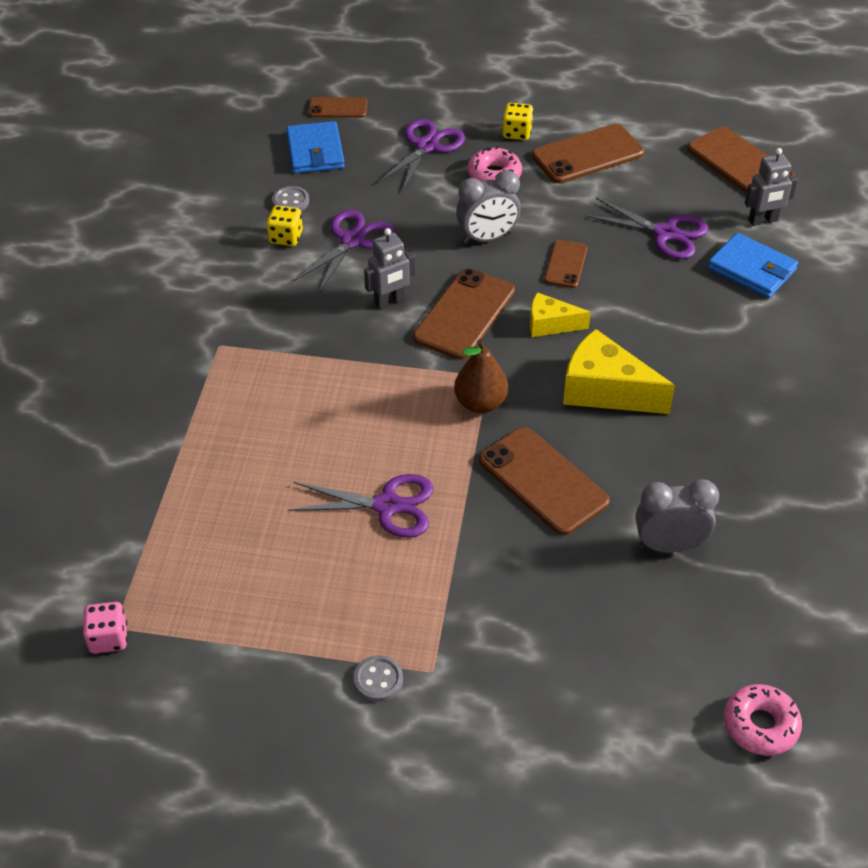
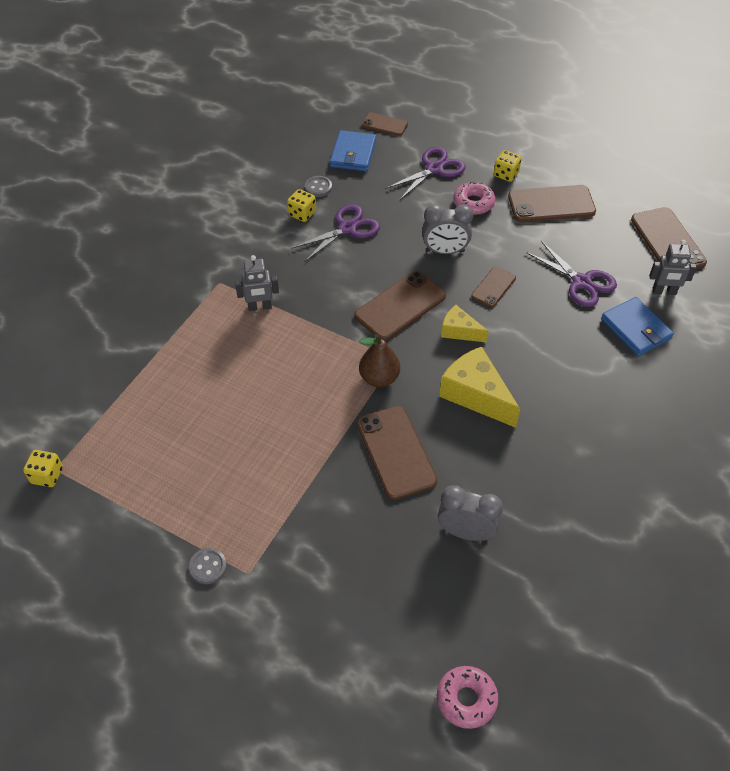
camera: 20 degrees right, 5 degrees up
(108, 638) = (47, 475): pink dice -> yellow dice
(387, 506) = (276, 437): purple scissors -> none
(390, 301) = (351, 281): grey robot -> grey robot (260, 307)

